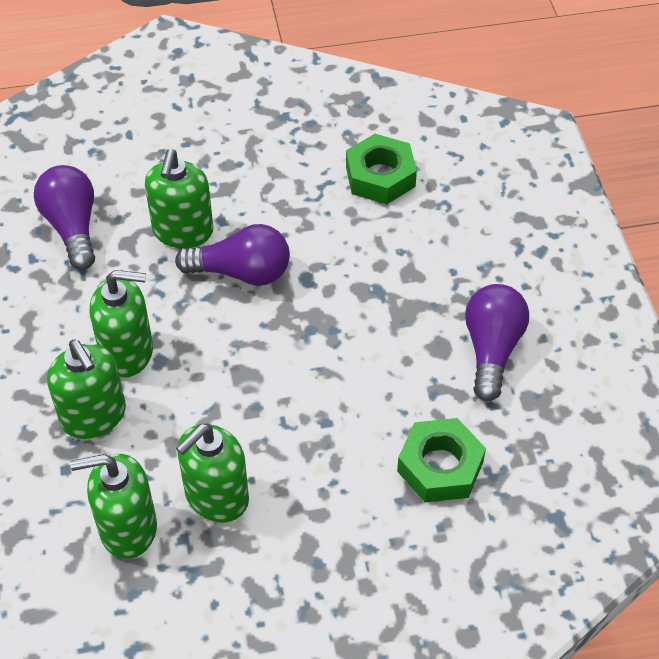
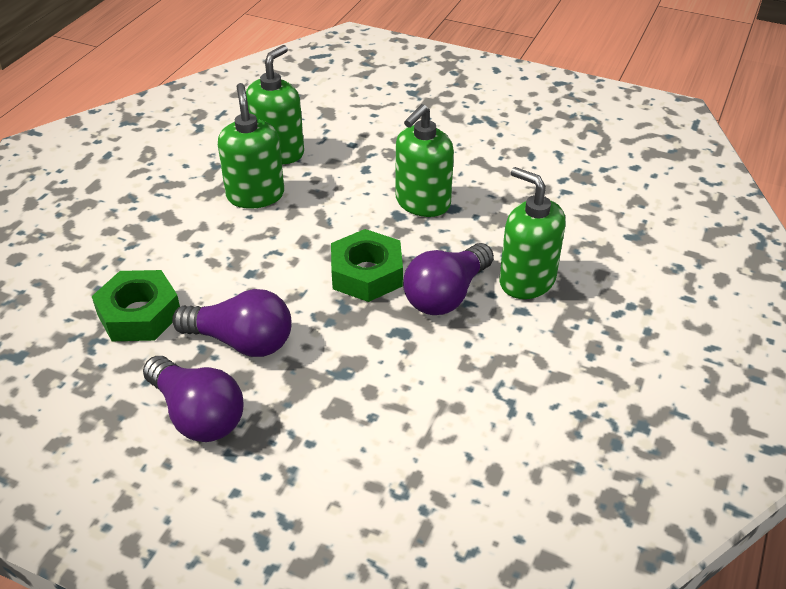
camera: 125 degrees right, 10 degrees down
(72, 227) = (584, 222): purple light bulb -> purple light bulb (241, 341)
(94, 416) = (381, 168): green soap dispenser -> none
(380, 176) = (487, 458): green nut -> green nut (367, 274)

